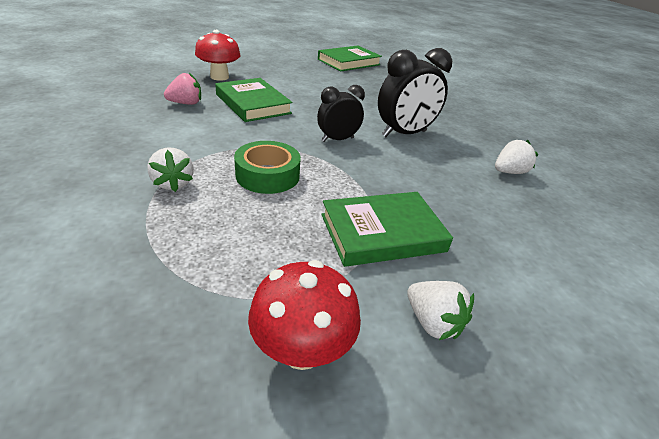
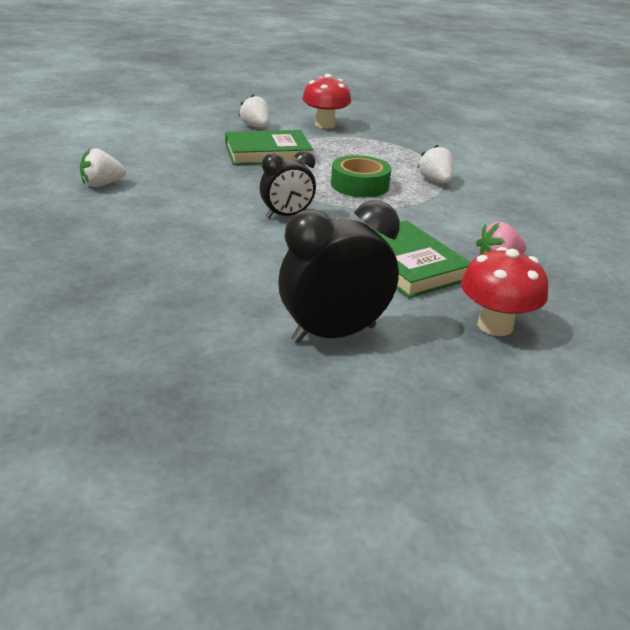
camera: 175 degrees left, 5 degrees down
(349, 62) = (205, 423): green book -> none
(404, 134) = (194, 223): black clock -> black clock (334, 334)

